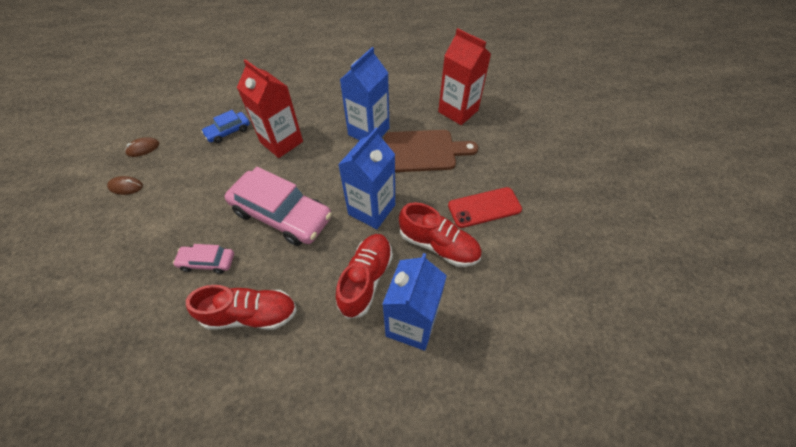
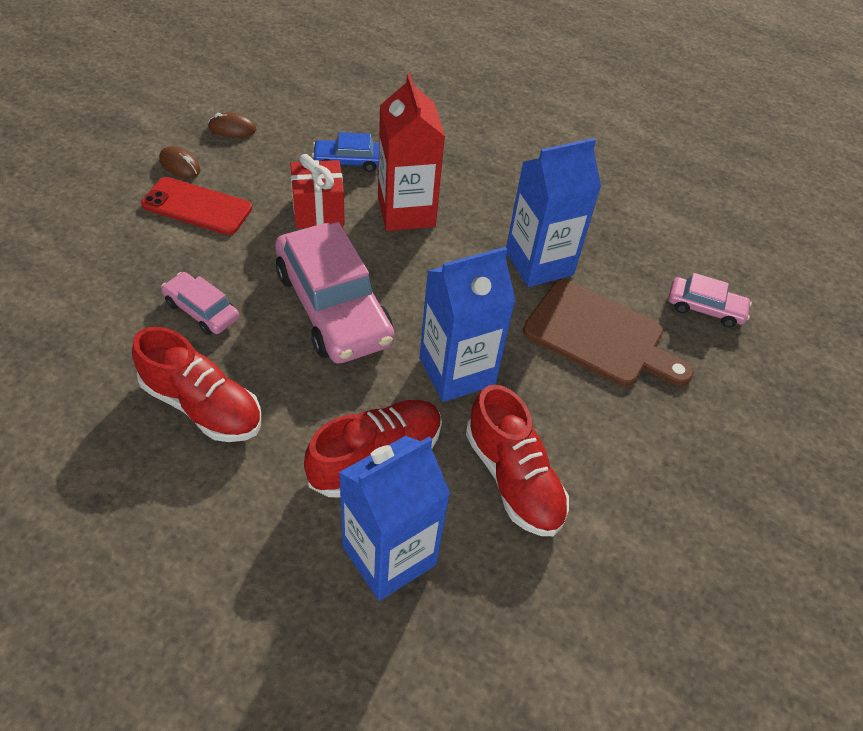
camera: 30 degrees right, 5 degrees down
(232, 167) = (318, 211): none -> red gift
(458, 111) = (705, 308): red carton -> pink car
(484, 207) = (628, 471): red phone -> red phone (197, 206)

